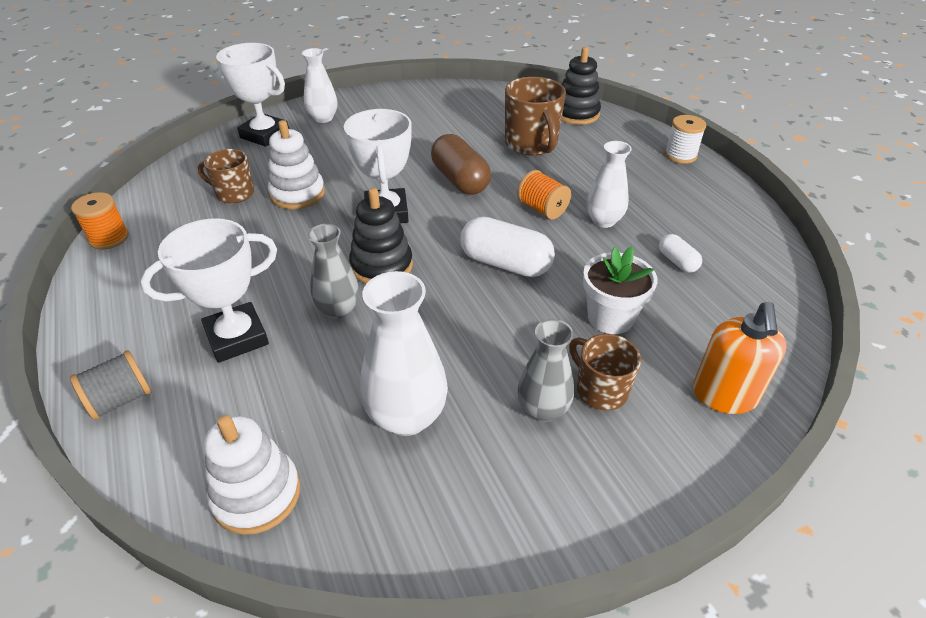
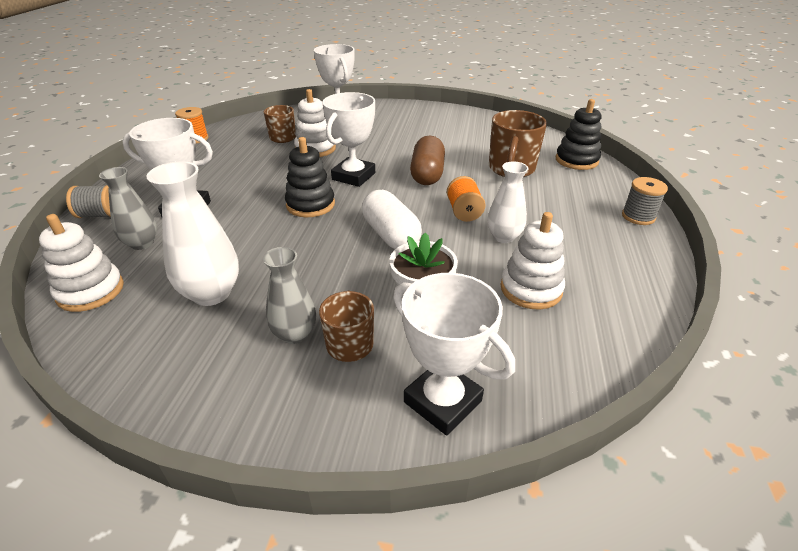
camera: 35 degrees right, 5 degrees down
(323, 118) = (385, 113): white vase -> none
(338, 310) = (254, 218): grey vase -> grey vase (142, 243)
(677, 262) = (531, 289): white capsule -> white stacking toy
(680, 155) = (638, 216): white spool -> grey spool
(724, 395) = (442, 401): orange soap dispenser -> white trophy

